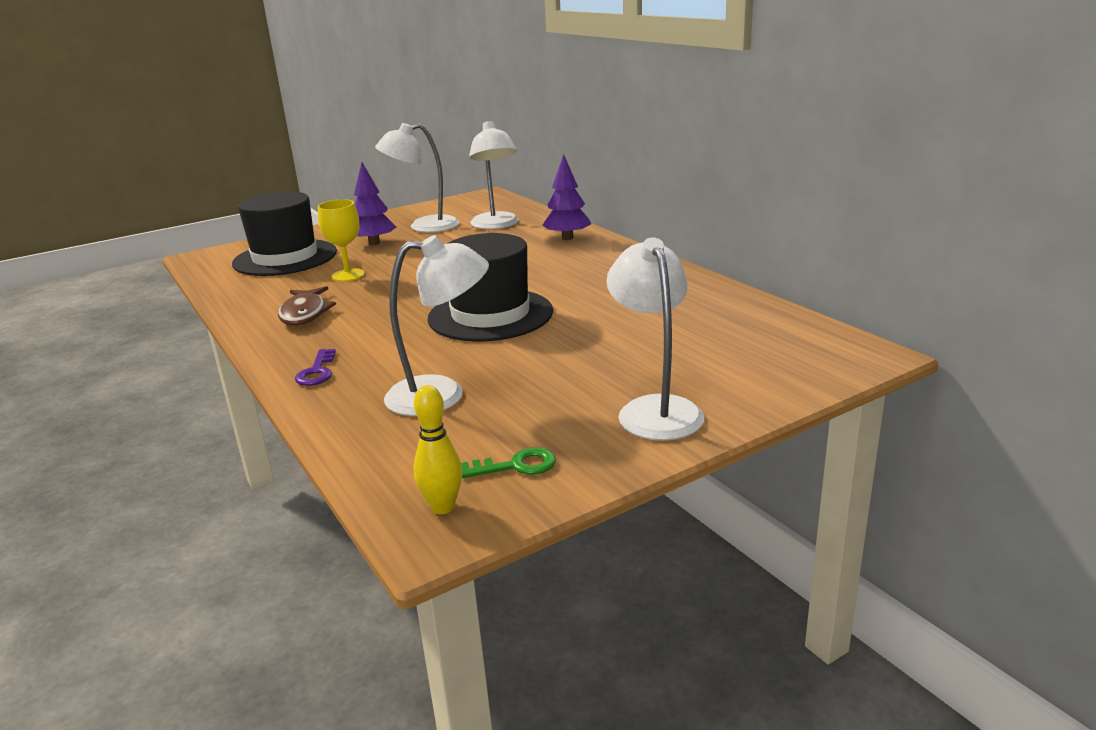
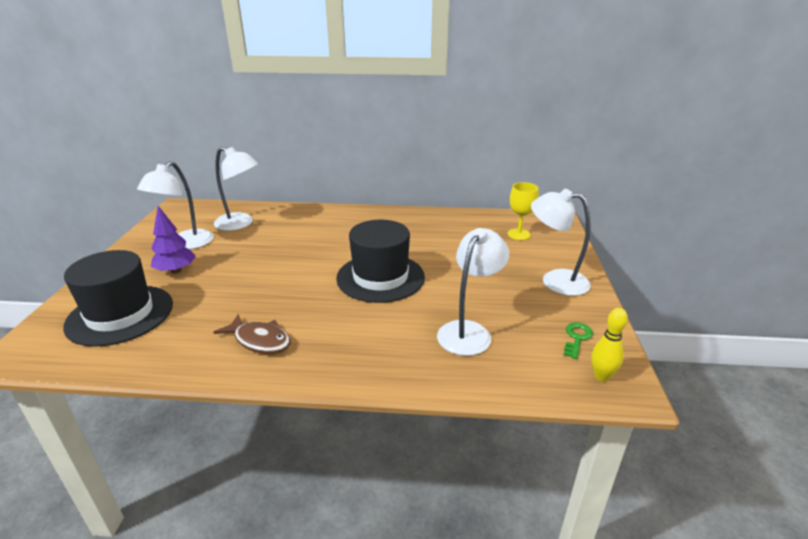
camera: 55 degrees left, 5 degrees up
(317, 372) = (372, 366): purple key -> none
(348, 275) = (218, 300): yellow goblet -> yellow goblet (519, 234)
(567, 238) = (308, 215): purple tree -> none

